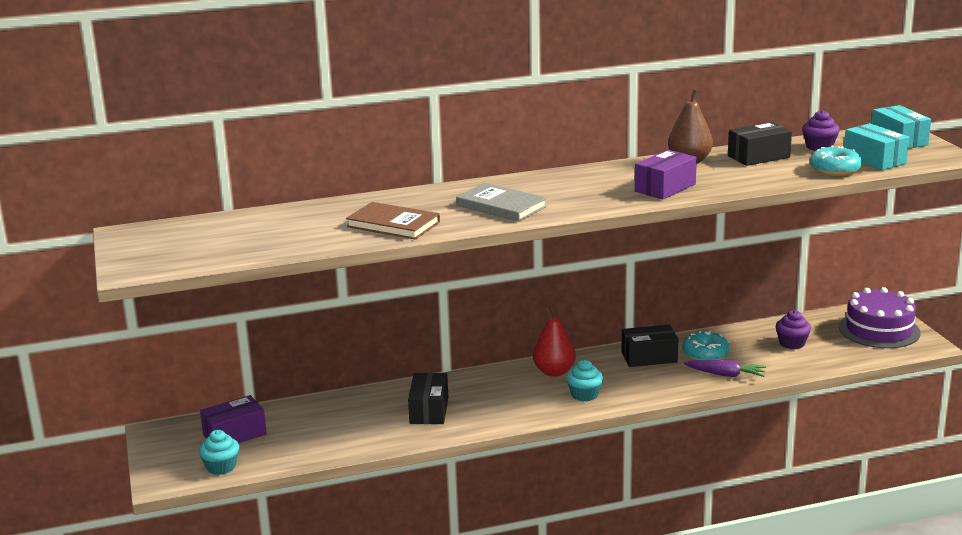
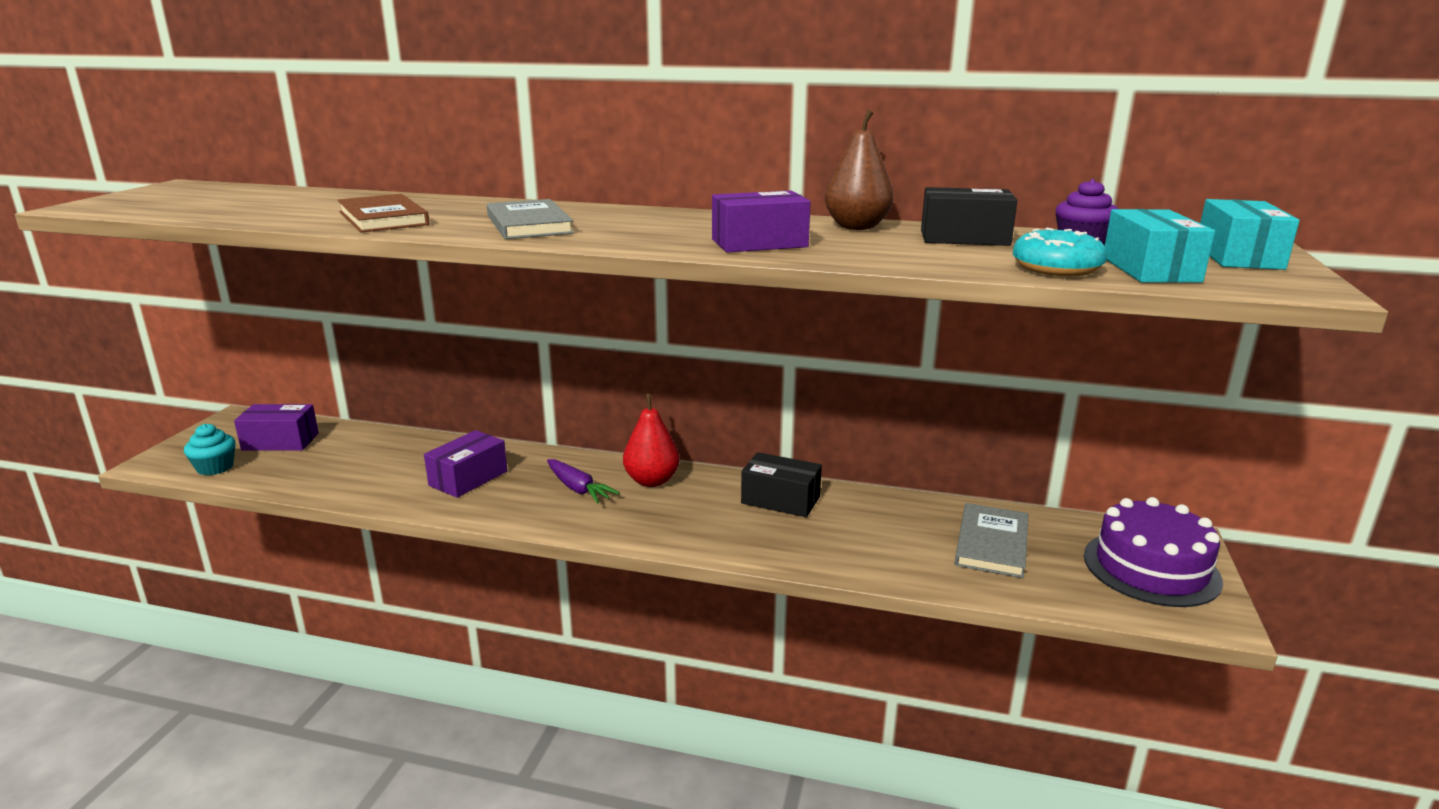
camera: 30 degrees right, 0 degrees up
(429, 410) = (468, 478): black box -> purple box
(584, 395) = (644, 518): turquoise cupcake -> none
(705, 354) = (855, 519): turquoise donut -> none
(726, 375) = (847, 554): purple carrot -> purple carrot (578, 489)
(792, 343) = (992, 544): purple cupcake -> grey book

